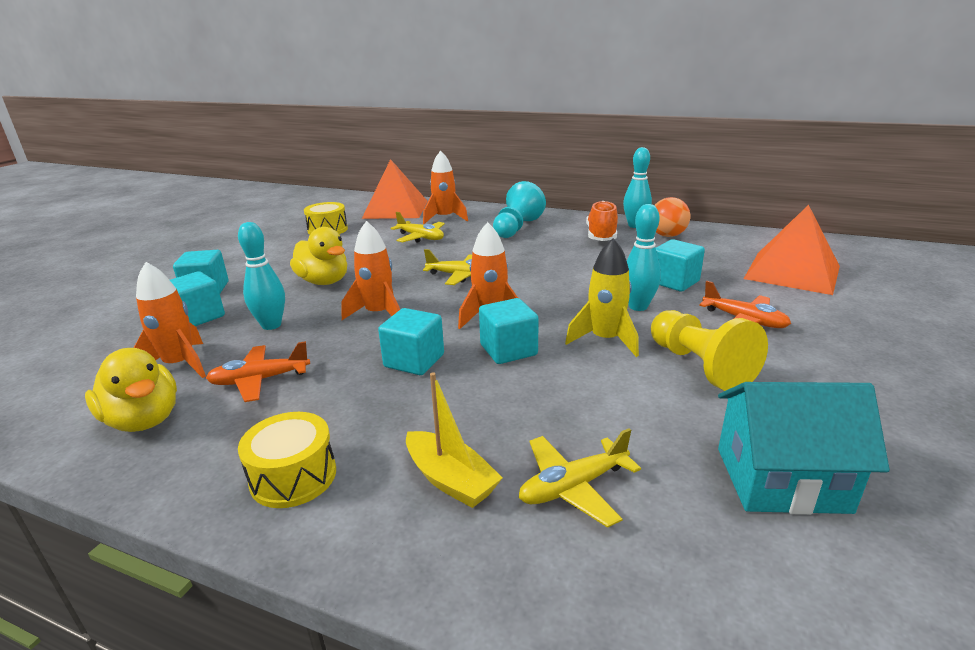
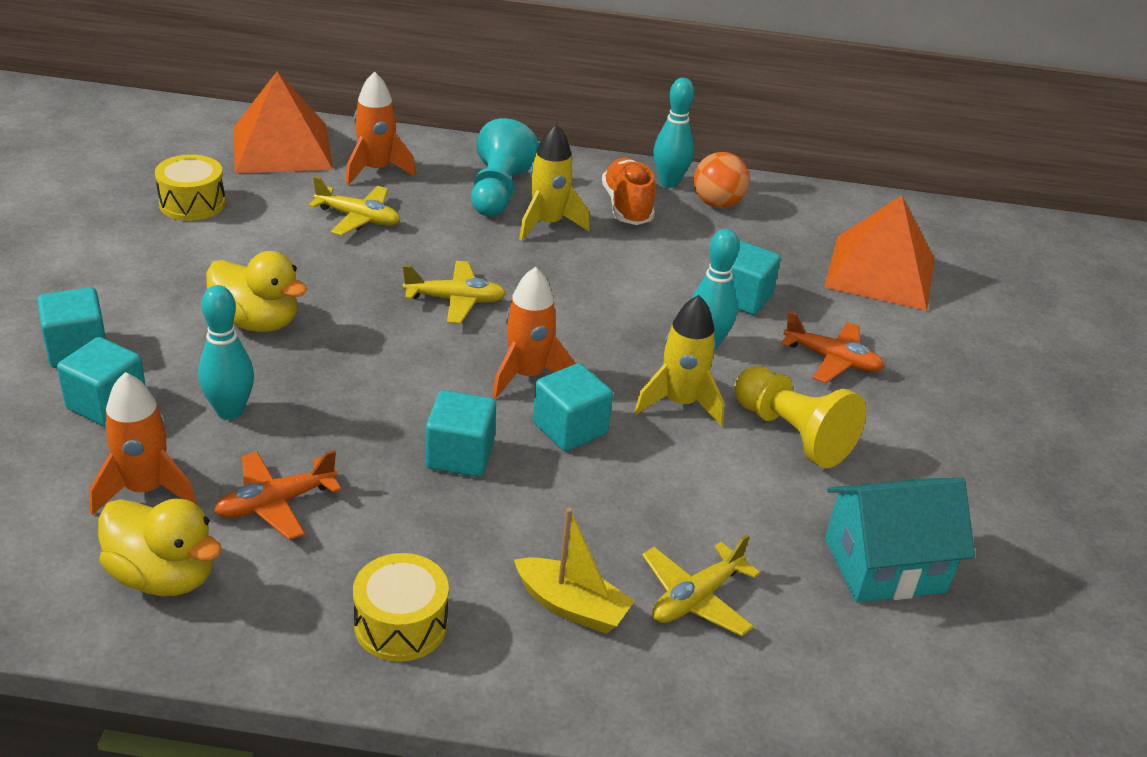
camera: 20 degrees left, 10 degrees up
(378, 314) = (373, 380): orange rocket -> none
(542, 242) = (547, 224): none -> yellow rocket

